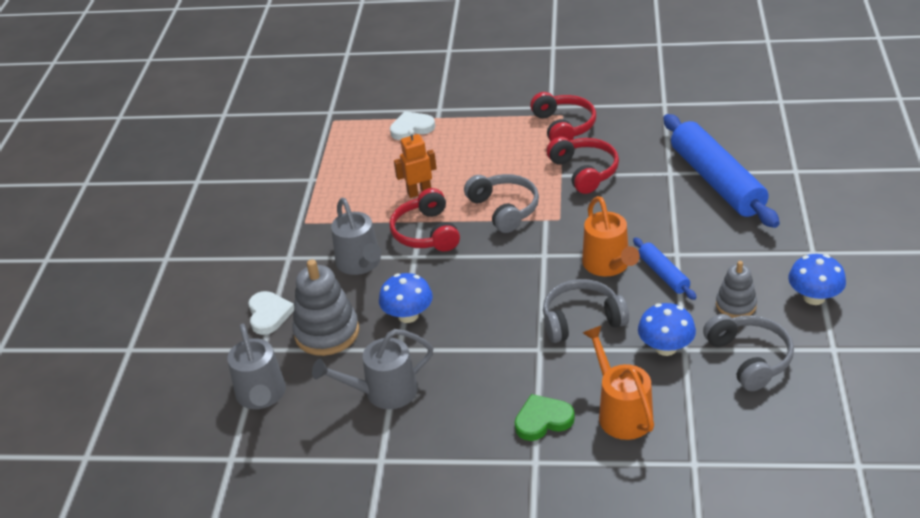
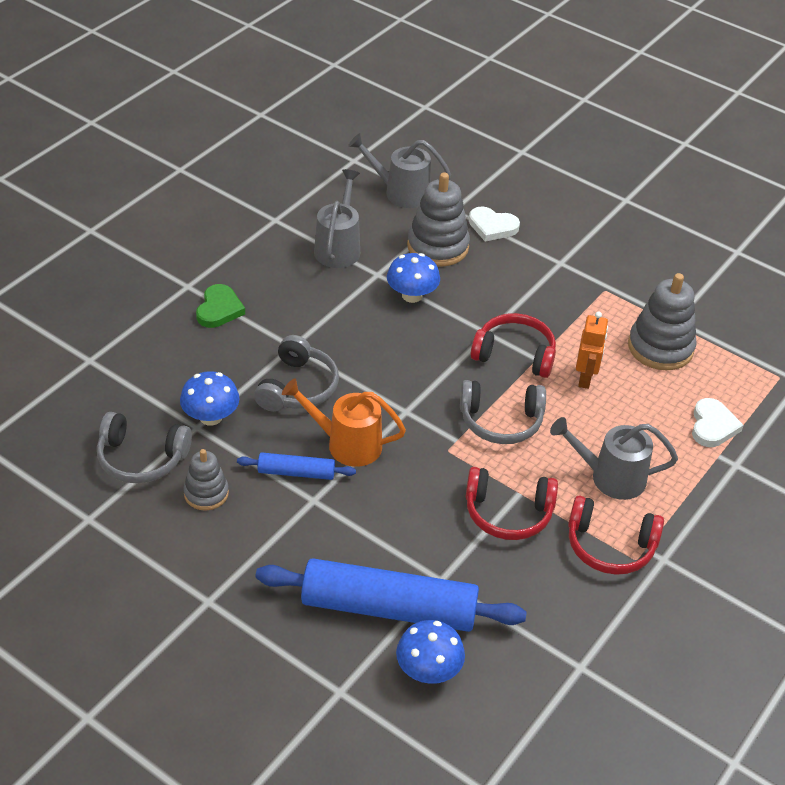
camera: 115 degrees right, 5 degrees up
(350, 174) = (660, 347): none -> grey stacking toy
(361, 264) = (508, 298): grey watering can -> grey watering can (609, 477)
(621, 412) = (178, 352): orange watering can -> none
(814, 297) = (154, 554): blue mushroom -> blue mushroom (428, 670)

